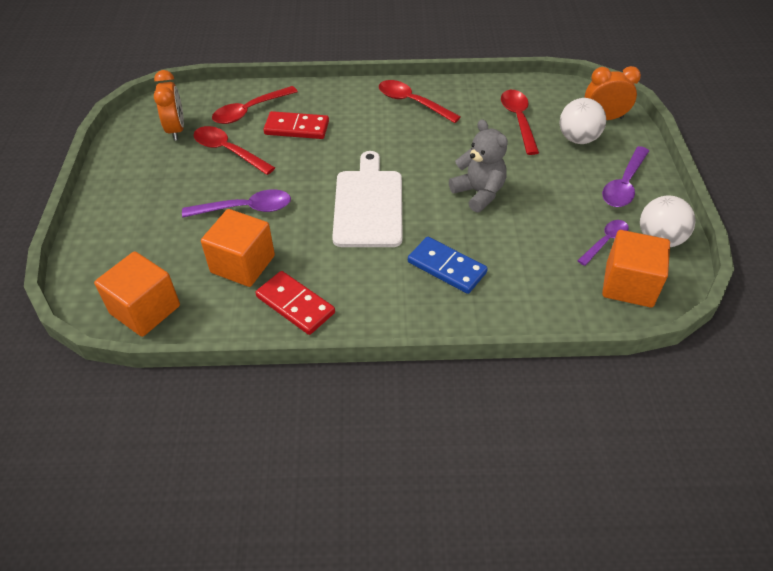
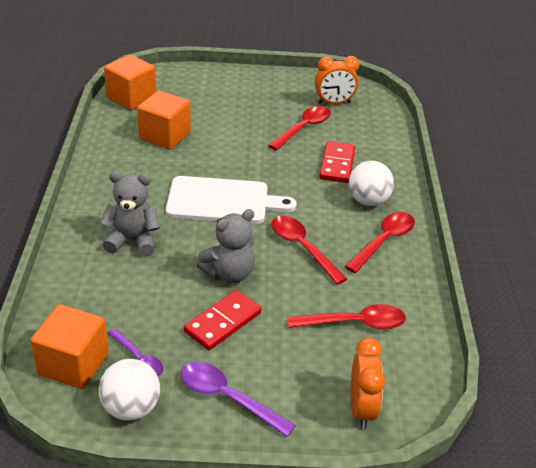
camera: 90 degrees right, 10 degrees down
(245, 209) = (228, 137): purple spoon -> none
(250, 111) = (363, 139): red spoon -> red spoon (302, 248)
(295, 304) = (115, 159): red domino -> red domino (223, 322)
(447, 267) = (132, 240): blue domino -> grey teddy bear
(578, 139) = (317, 372): white ball -> white ball (368, 201)

